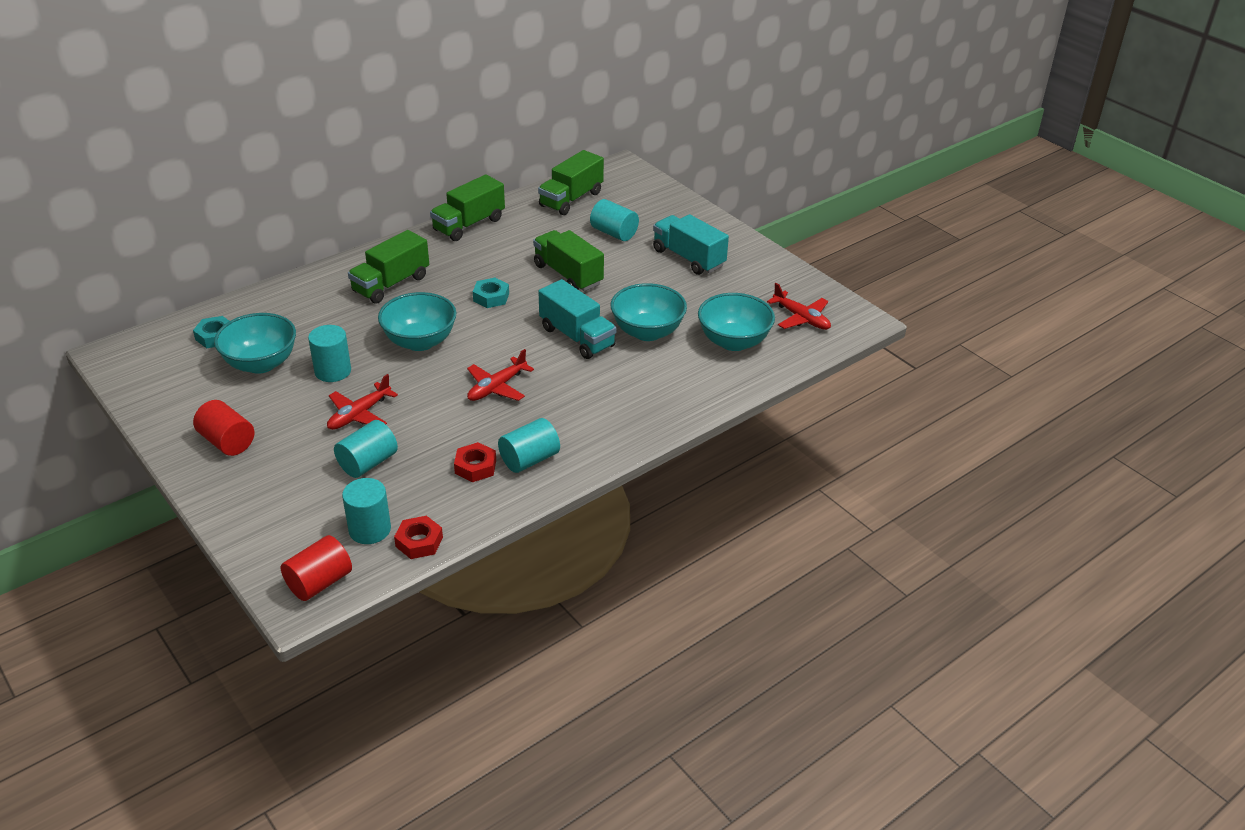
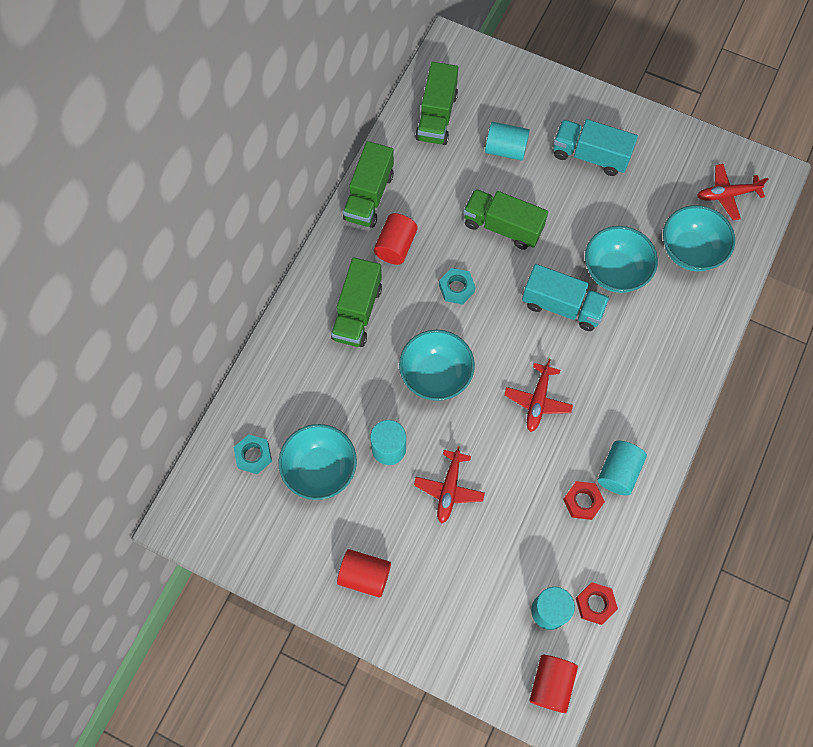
camera: 25 degrees left, 30 degrees up
(368, 463) = (496, 540): turquoise cylinder -> none
(462, 258) = (395, 246): none -> red cylinder
(801, 318) = (726, 195): red plane -> red plane turned 150 degrees clockwise

